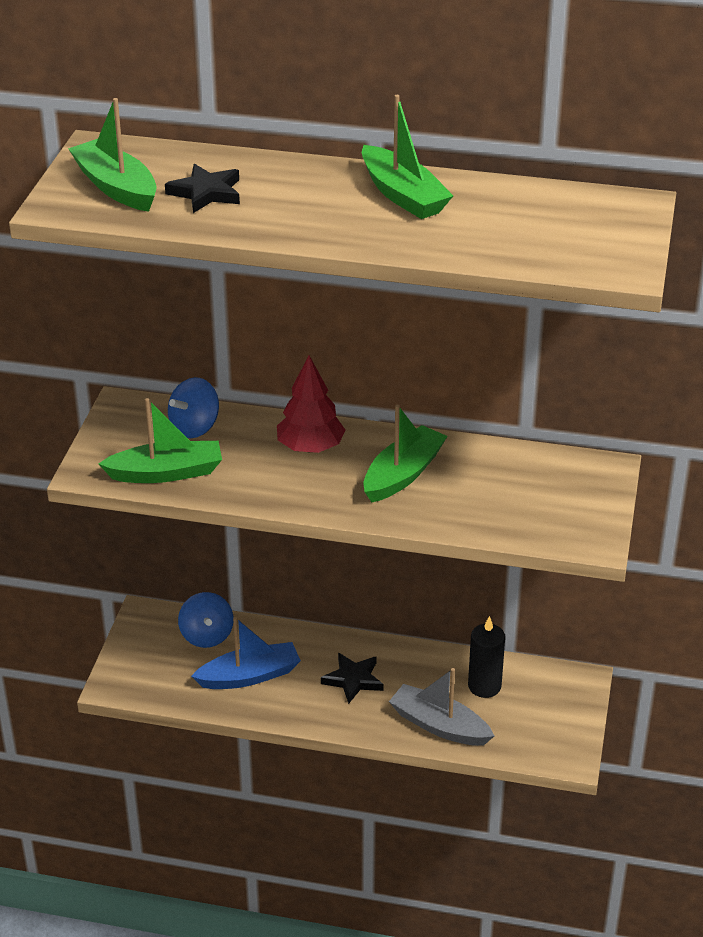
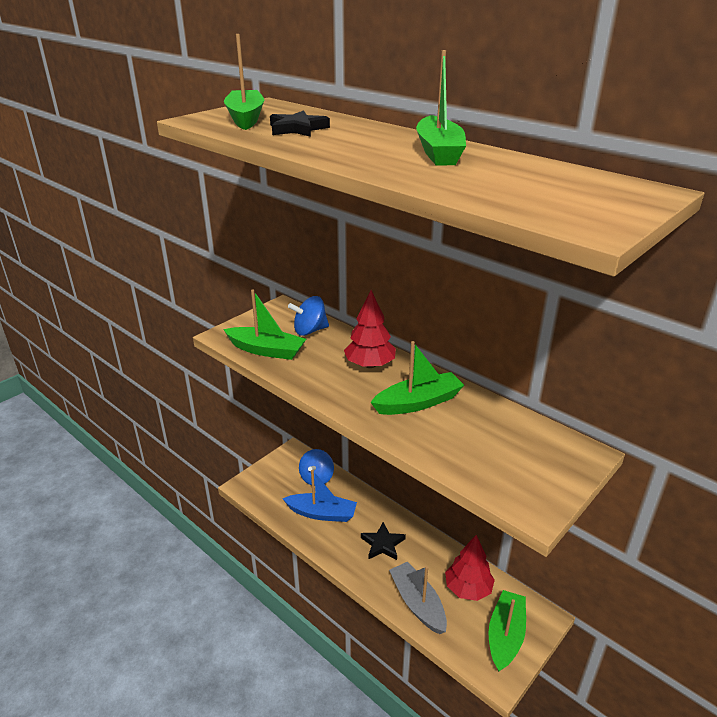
camera: 30 degrees right, 5 degrees down
(484, 686) = (468, 588): black candle -> red tree
(553, 716) = (505, 636): none -> green boat

